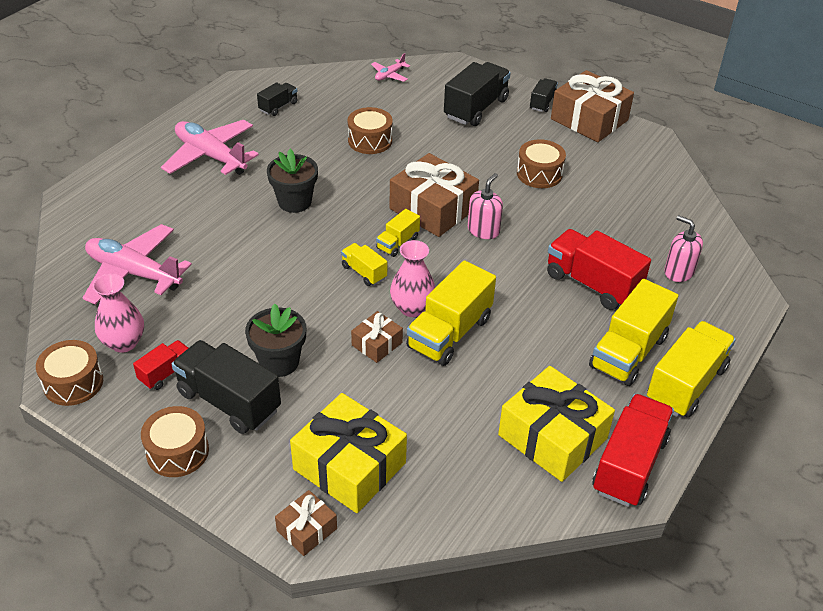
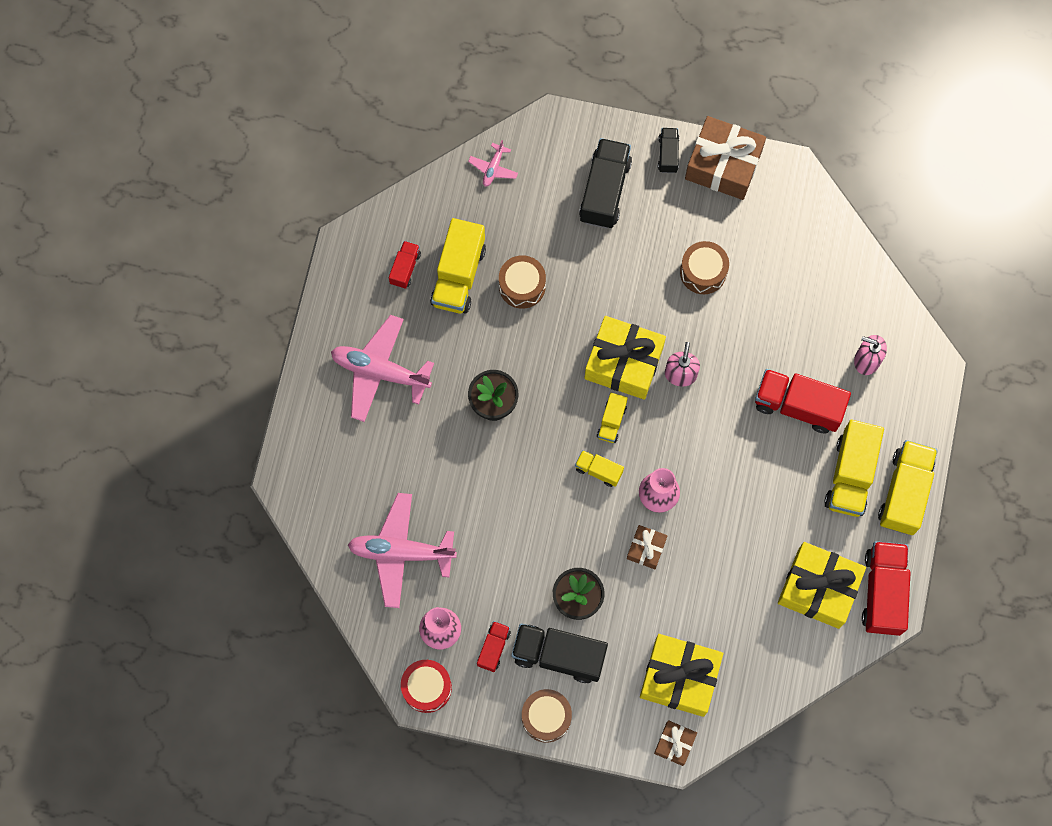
camera: 20 degrees left, 30 degrees up
(73, 383) = (427, 688): brown drum -> red drum
(278, 107) = (405, 268): black truck -> red truck
(433, 209) = (624, 363): brown gift -> yellow gift
(449, 333) = (700, 512): yellow truck -> yellow truck (458, 275)

